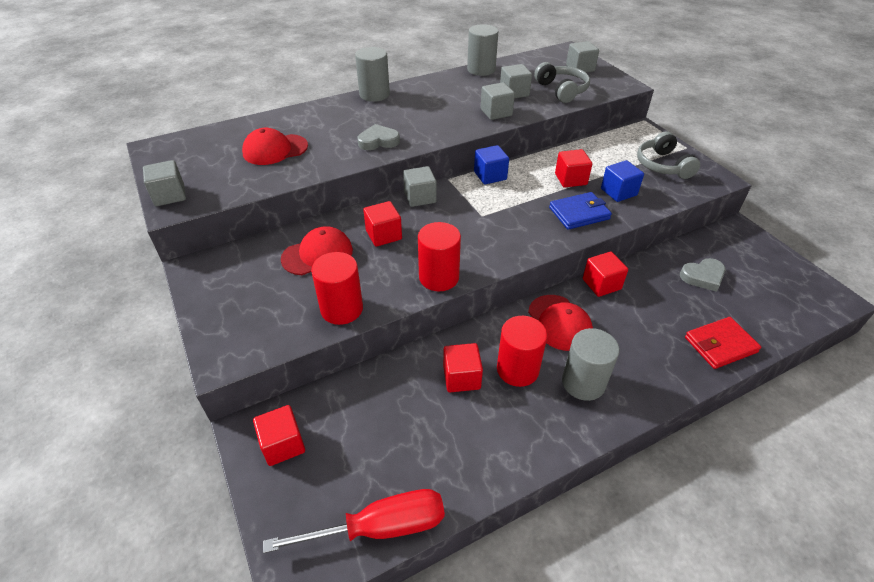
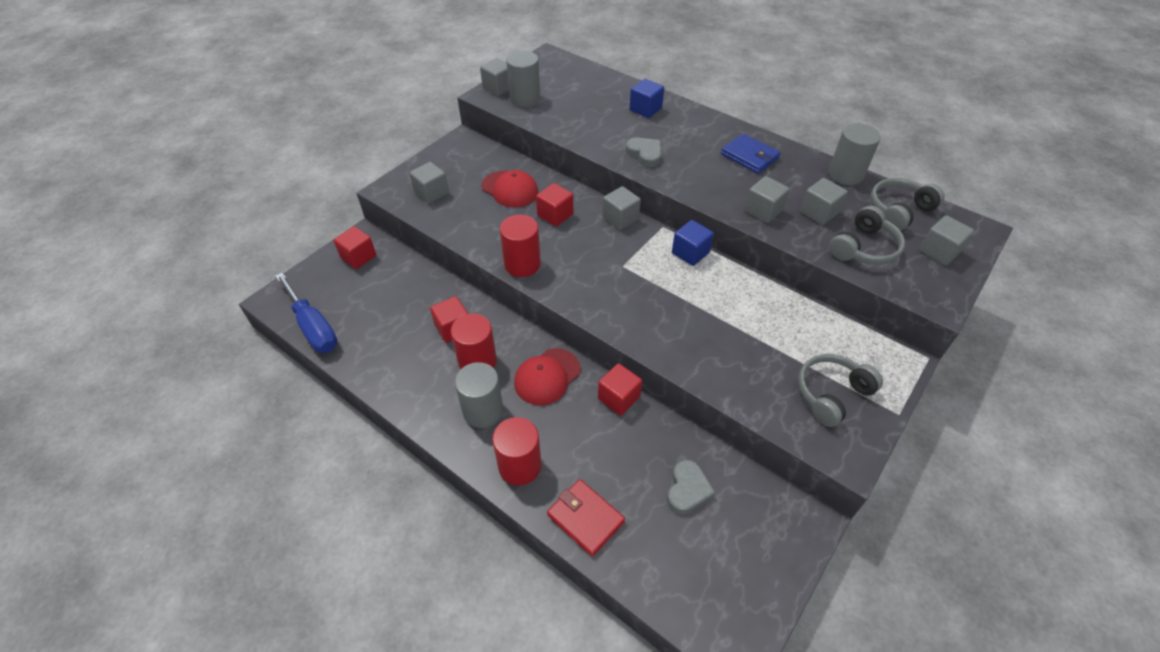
camera: 65 degrees right, 5 degrees up
(267, 319) = (431, 193): none -> grey cube
(275, 150) = (588, 107): red cap -> none
(341, 309) = (459, 224): red cylinder -> red cylinder (520, 466)
(374, 94) = (721, 124): grey cylinder -> grey cylinder (525, 98)
(379, 528) = (313, 327): red screwdriver -> blue screwdriver
(532, 66) = (898, 210): none -> grey headphones
(570, 179) = (733, 315): red cube -> none
(579, 213) = (676, 335): blue wallet -> blue wallet (749, 156)
(618, 192) = (740, 361): blue cube -> blue cube (645, 109)
(703, 276) = (687, 489): grey heart -> grey heart turned 120 degrees counterclockwise

